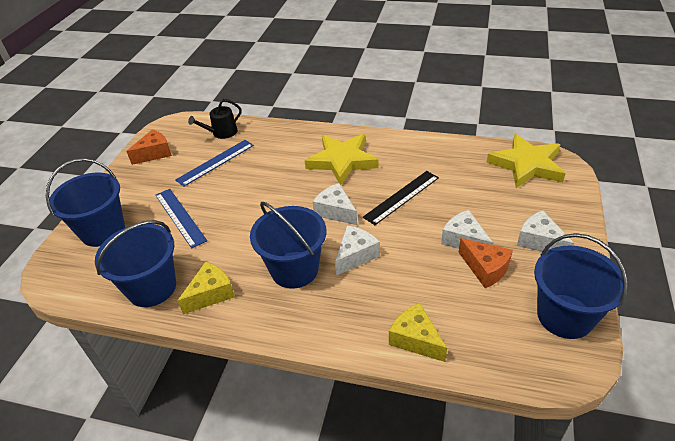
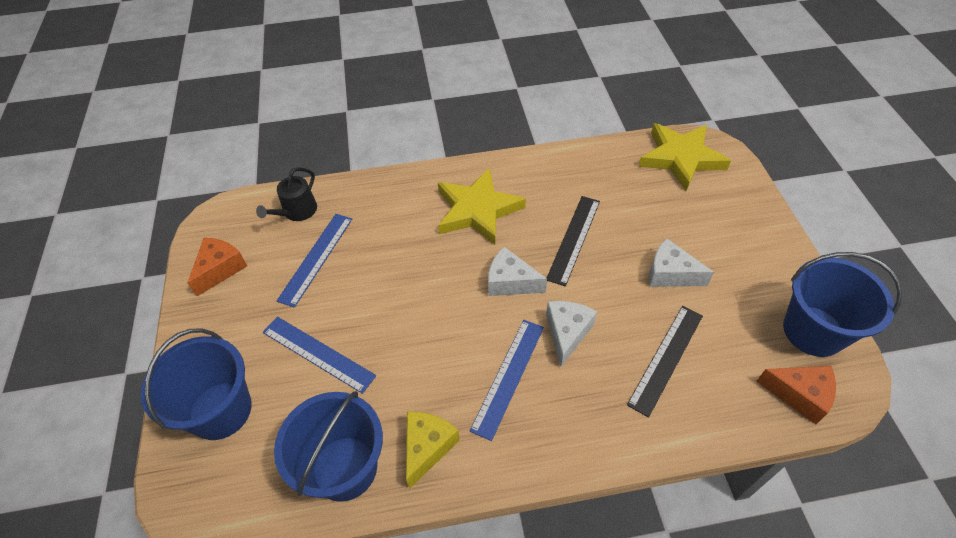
camera: 25 degrees left, 10 degrees up
(294, 269) = (508, 377): blue bucket -> blue ruler
(415, 339) = (690, 415): yellow cheese -> none
(422, 296) = (666, 359): none -> black ruler
(485, 268) = (710, 302): orange cheese -> orange cheese (799, 394)
(539, 241) = (744, 250): white cheese -> none

